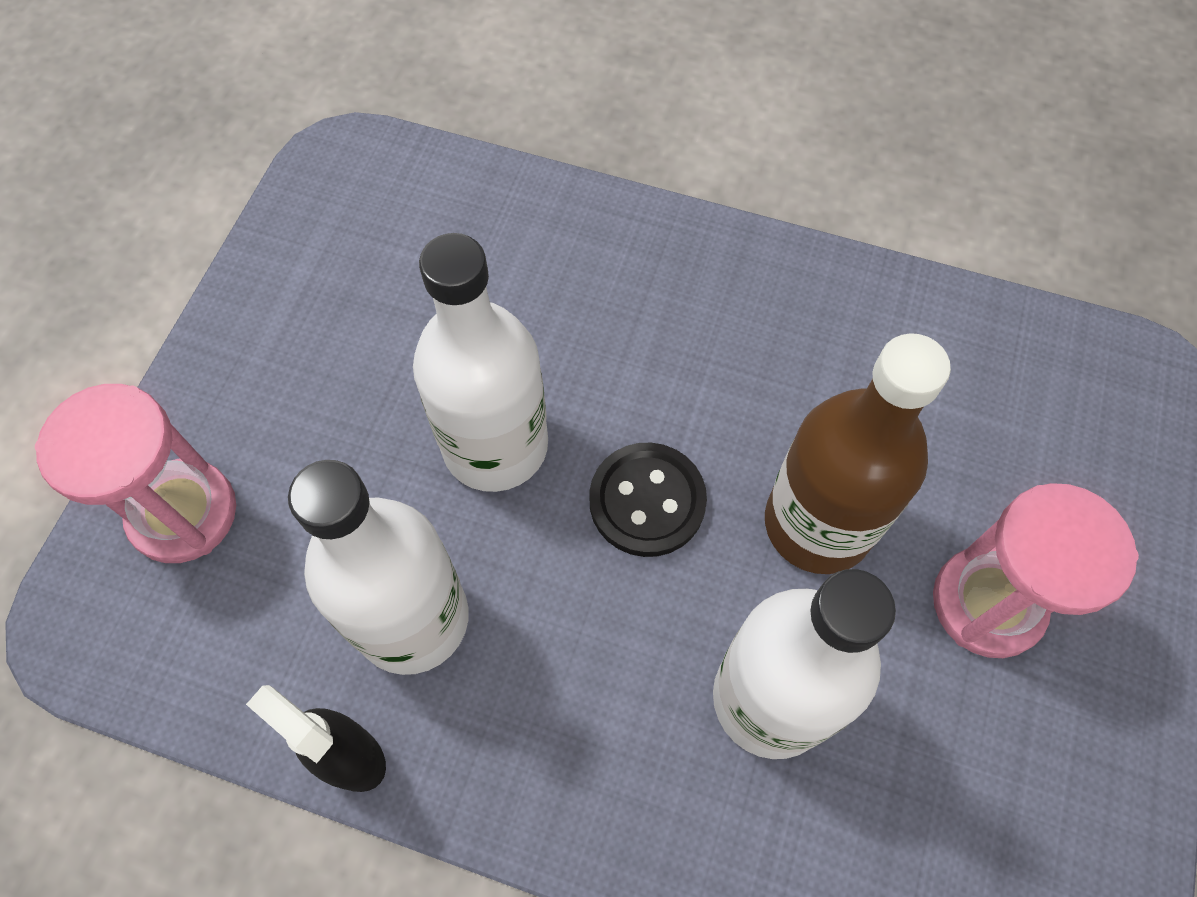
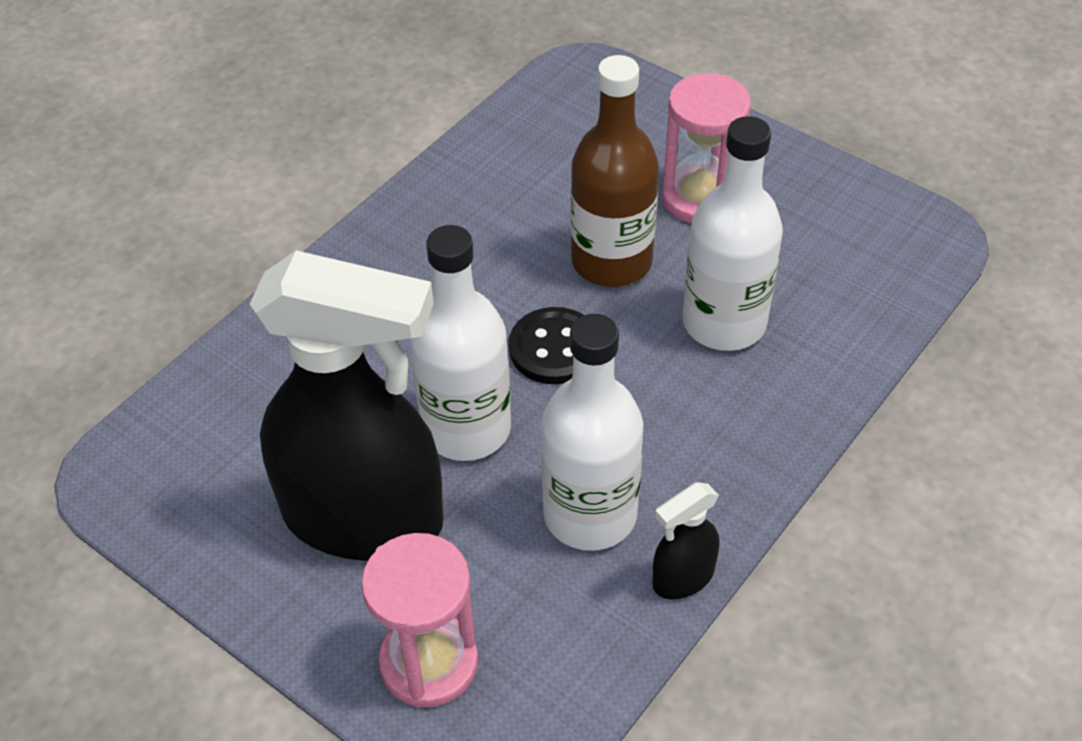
camera: 70 degrees left, 15 degrees down
(346, 389) = (365, 519): none -> black spray bottle

